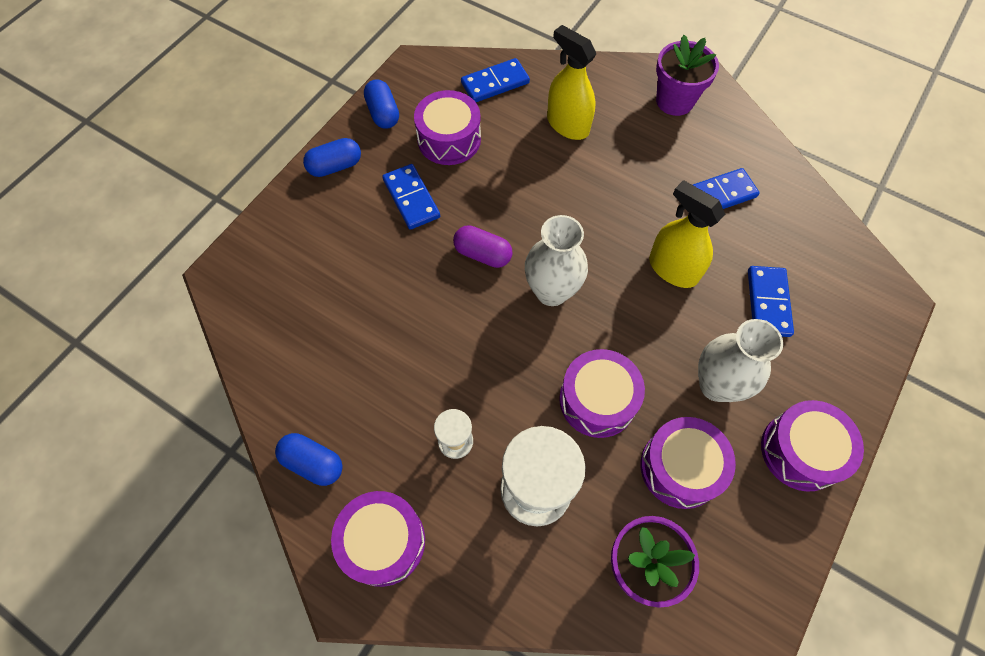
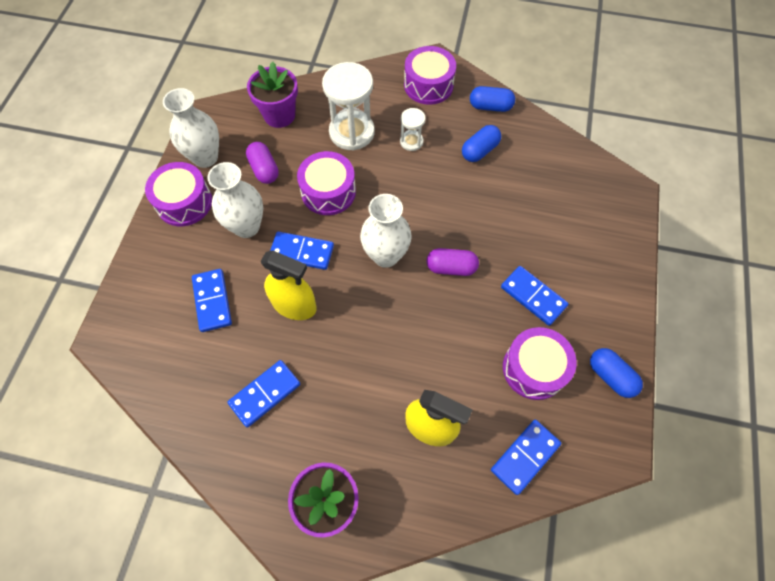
camera: 160 degrees right, 0 degrees up
(335, 166) = (614, 305): blue capsule -> blue capsule (479, 150)
(651, 328) = (302, 252): none -> blue domino
(680, 467) = (264, 169): purple drum -> purple capsule
(767, 521) = (205, 157): none -> white vase

